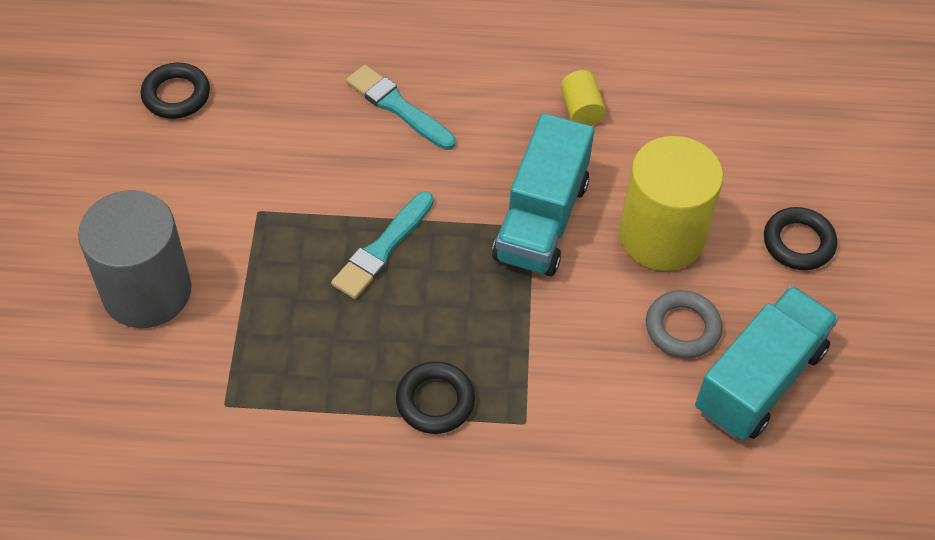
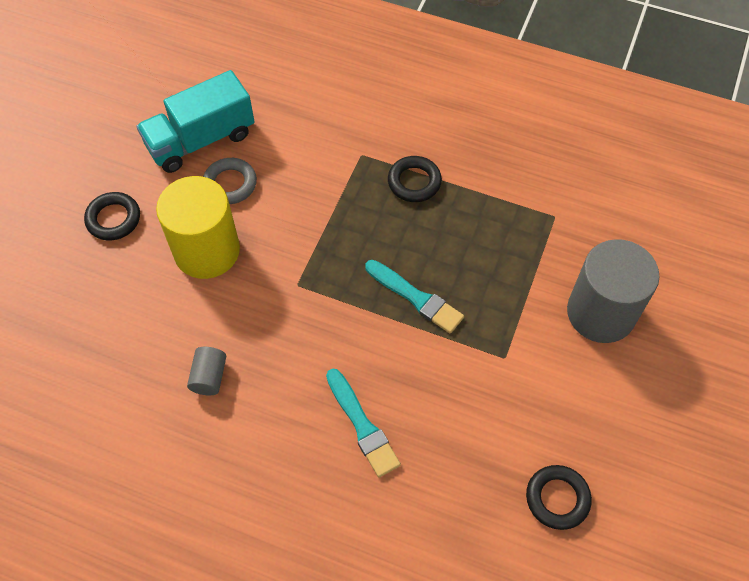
camera: 160 degrees left, 5 degrees up
(382, 249) = (416, 298): turquoise brush -> turquoise brush turned 75 degrees clockwise
(541, 220) = (288, 287): turquoise truck -> none
(581, 110) = (209, 377): yellow cylinder -> grey cylinder

